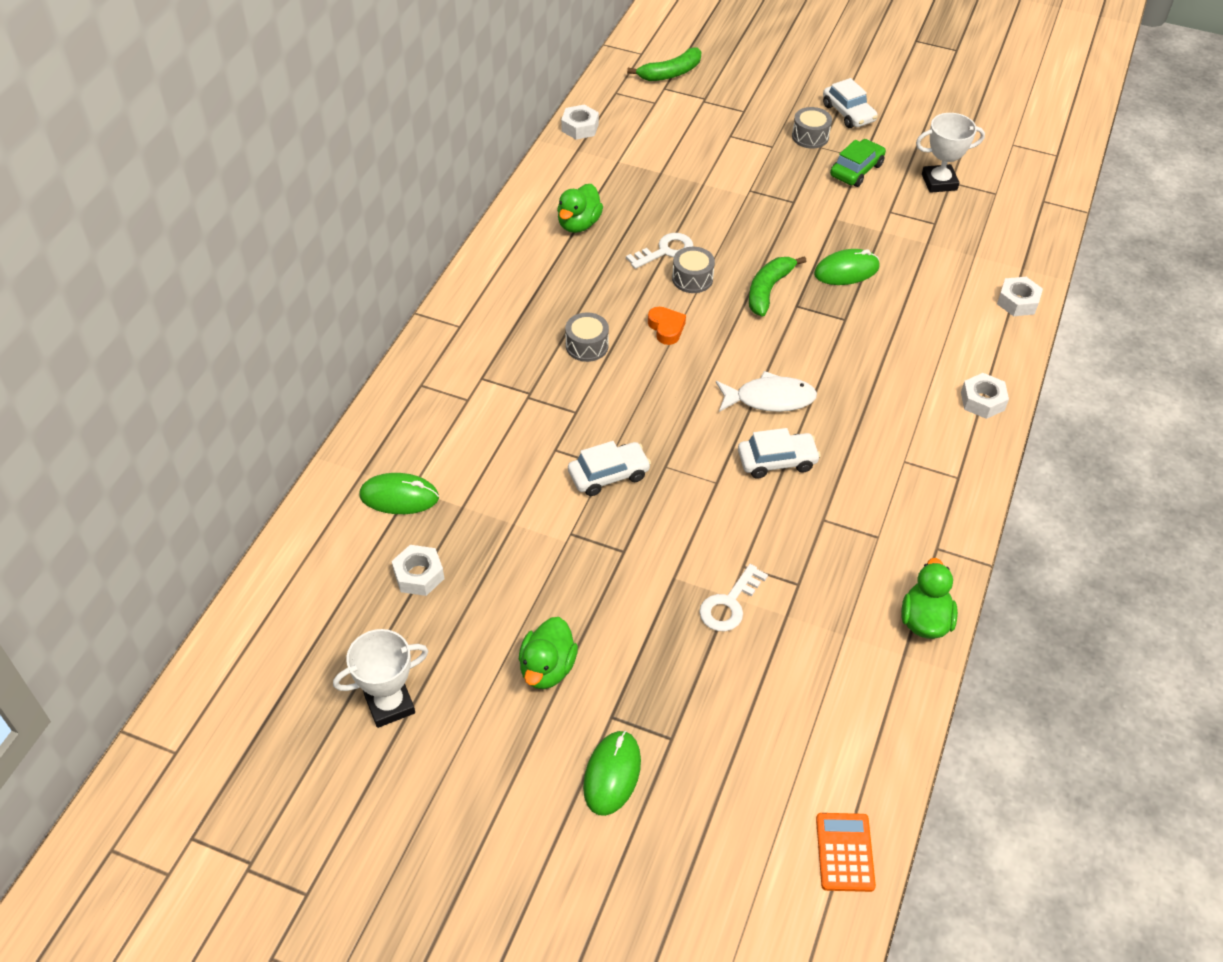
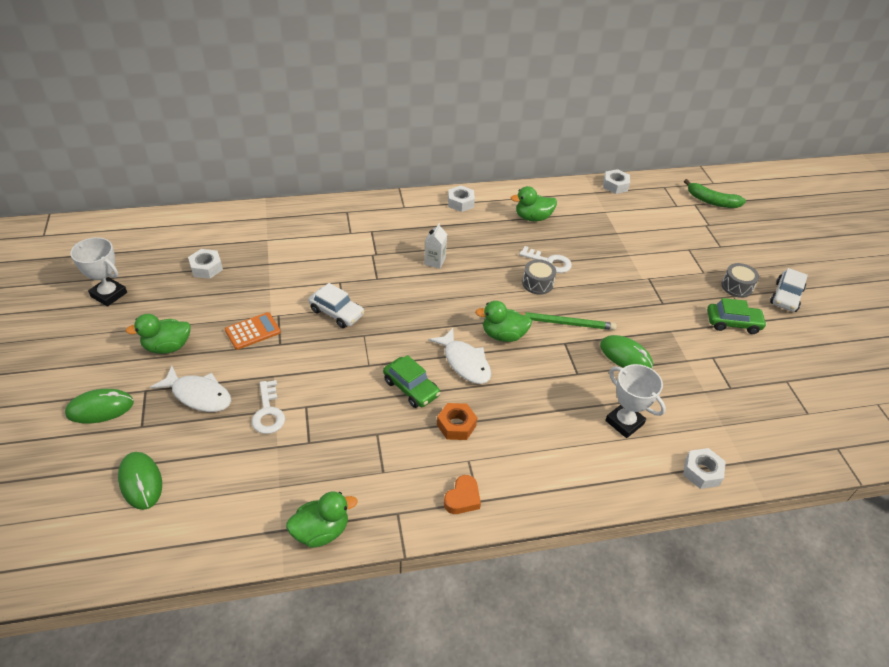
camera: 55 degrees right, 5 degrees down
(399, 497) = (258, 237): green mouse -> green mouse (140, 482)
(587, 346) = (434, 261): grey drum -> white carton
(657, 663) = (199, 395): none -> white fish
(666, 328) = (482, 289): orange heart -> orange heart (462, 498)
(729, 604) = (268, 412): white key -> white key turned 105 degrees counterclockwise
(751, 347) = (503, 335): none -> green duck
(768, 290) = (564, 323): green banana -> green pencil
(777, 461) = (411, 388): white car -> green car
(845, 852) = (85, 560): orange calculator -> orange calculator (253, 331)
(853, 448) = (456, 425): none -> orange nut
(939, 182) = (777, 374): white trophy -> white trophy (624, 422)
(982, 401) = (571, 487): white nut -> white nut (460, 202)

